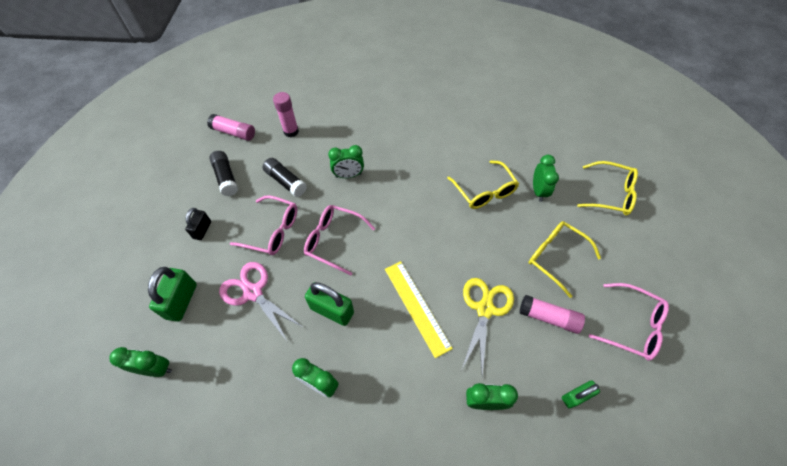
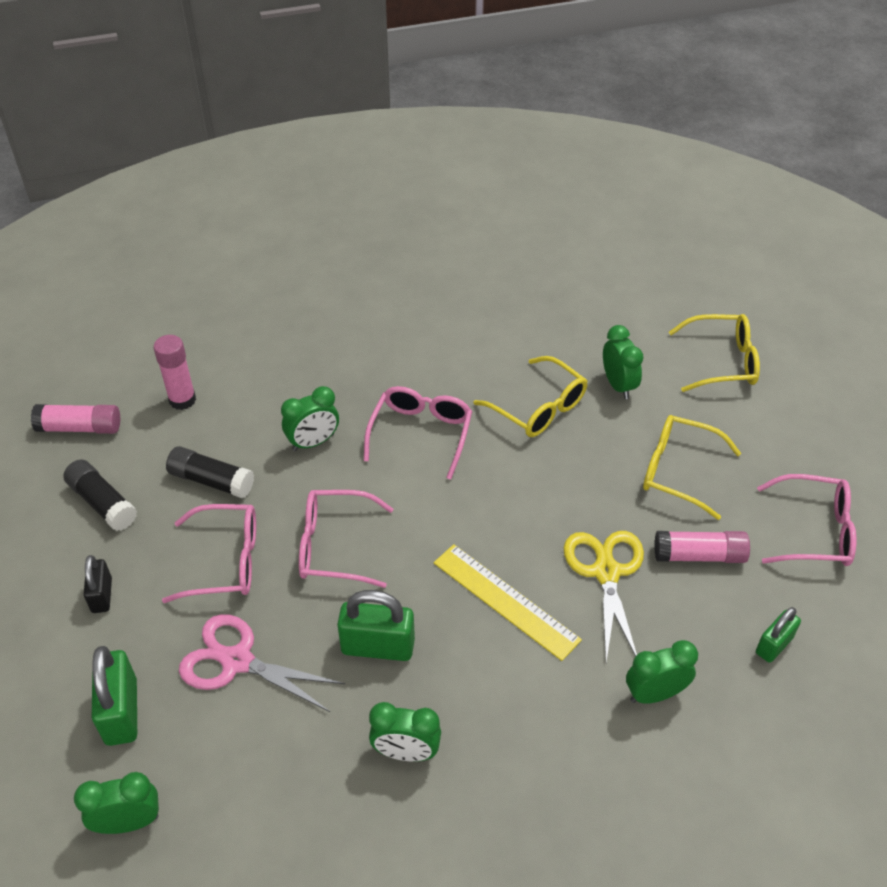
camera: 20 degrees left, 10 degrees down
(410, 187) = (421, 433): none -> pink glasses

